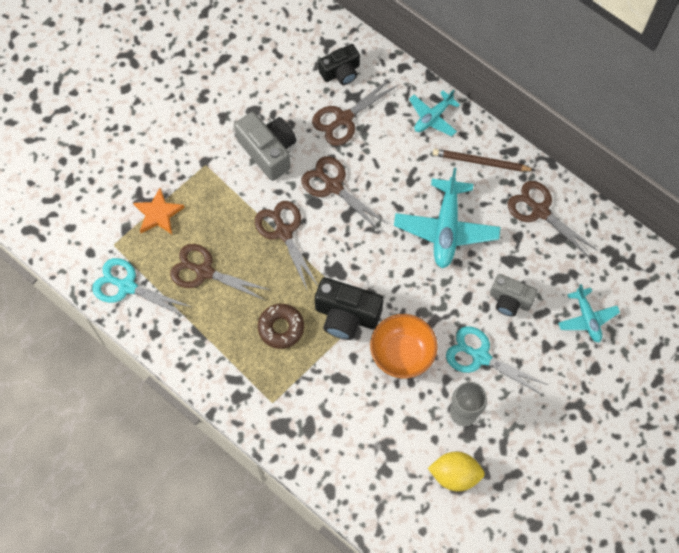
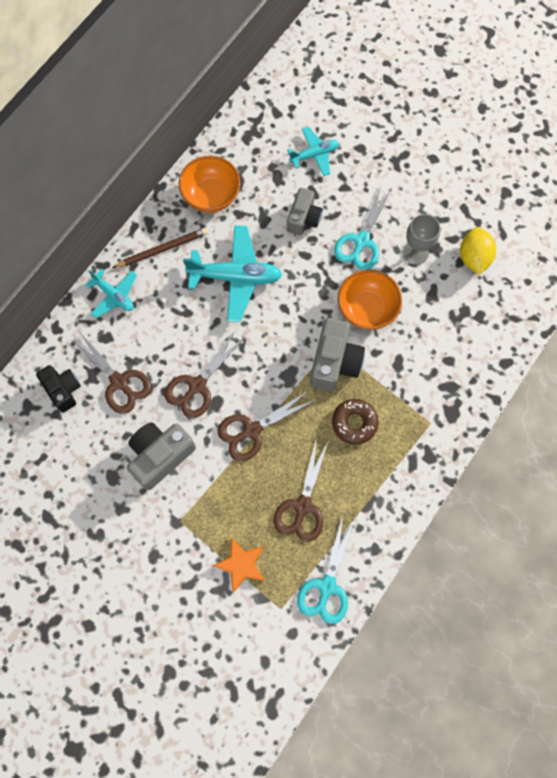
camera: 95 degrees left, 5 degrees up
(346, 315) = (334, 362): black camera -> grey camera
(481, 162) = (162, 249): brown pencil -> brown pencil turned 120 degrees counterclockwise
(540, 211) = (211, 195): brown scissors -> orange bowl

